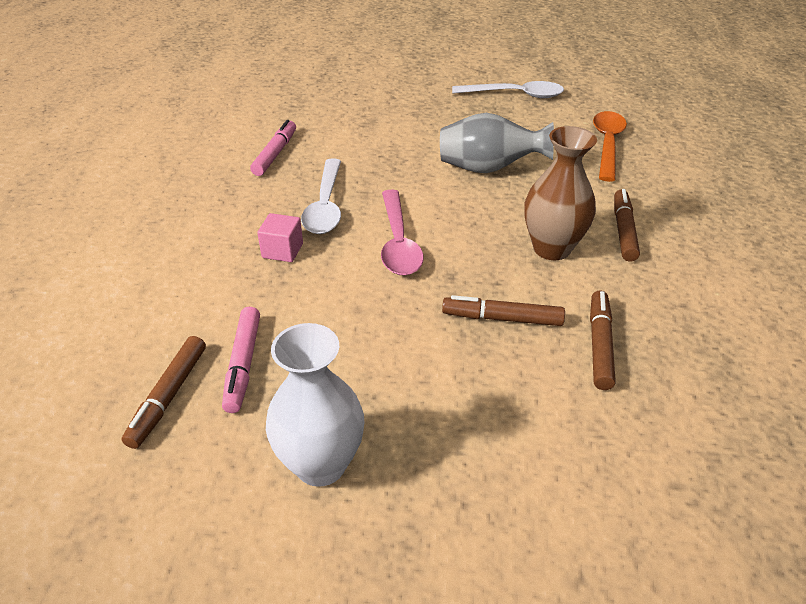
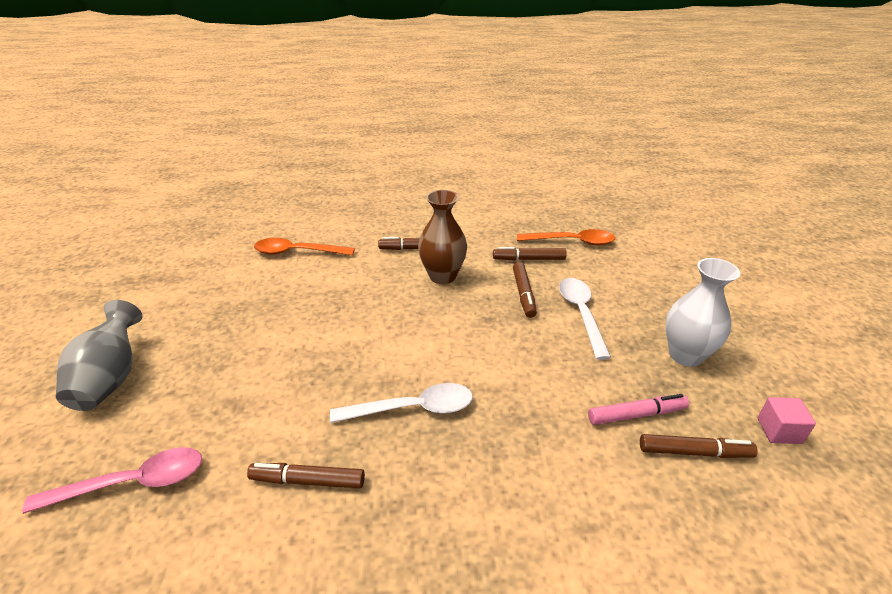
camera: 100 degrees left, 5 degrees down
(275, 154) = (308, 481): pink marker -> brown marker
(282, 250) = (492, 425): pink cube -> pink cube (779, 431)
(398, 243) = (458, 351): pink spoon -> pink spoon (133, 483)
(488, 168) = (337, 309): grey vase -> grey vase (111, 378)
(515, 95) = (194, 300): white spoon -> white spoon (581, 314)
(666, 420) = (572, 242): none -> orange spoon

